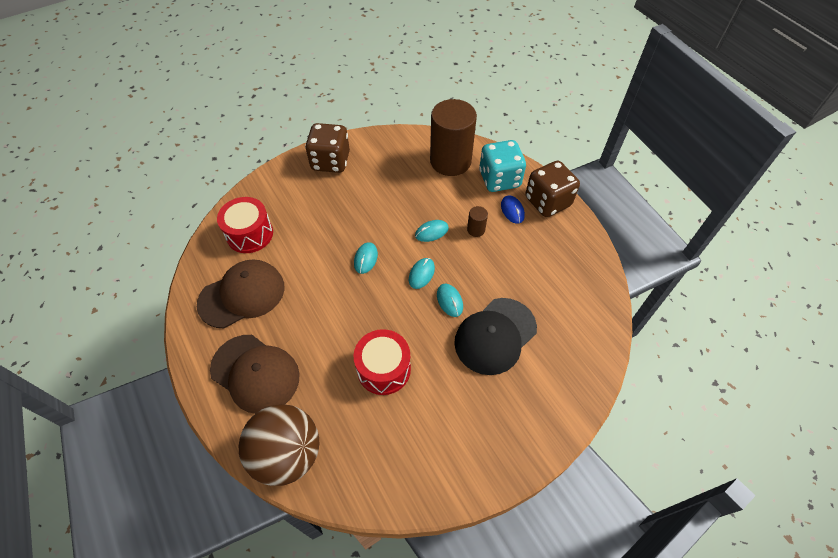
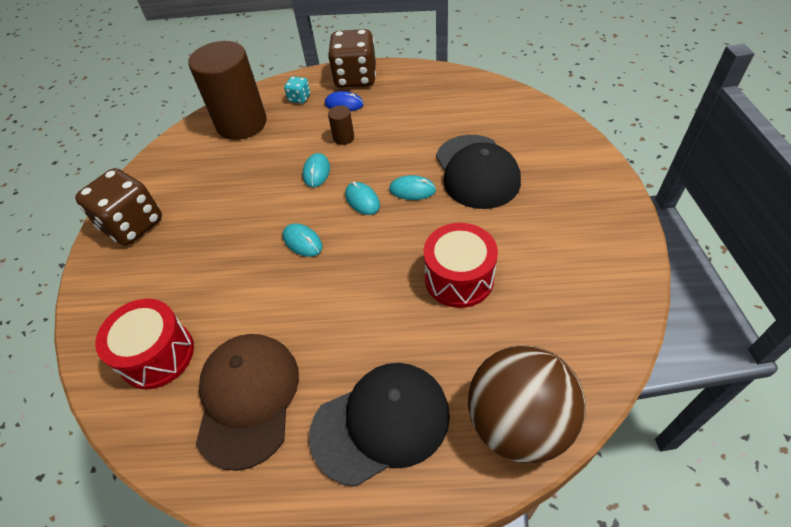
camera: 55 degrees left, 5 degrees down
(255, 373) = (381, 423): brown cap -> black cap
(499, 179) = (299, 98): turquoise dice -> turquoise dice, size x0.46

